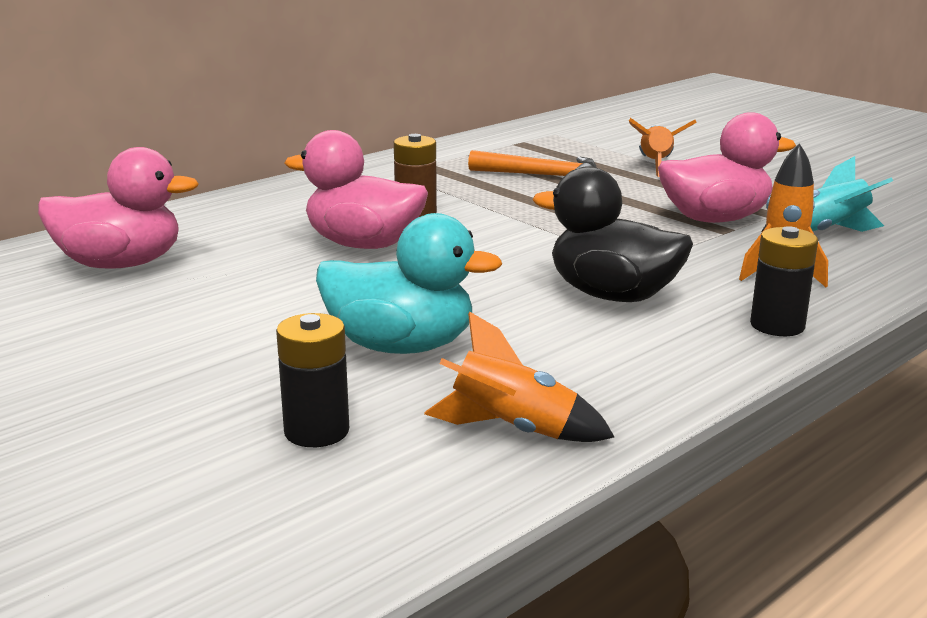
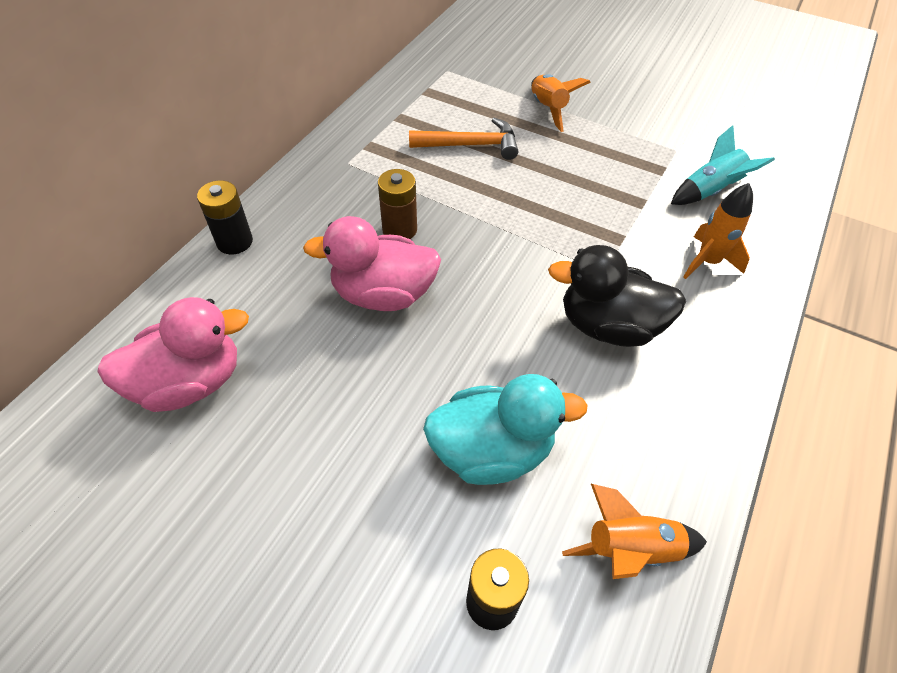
camera: 20 degrees left, 30 degrees up
(715, 219) = (627, 188): pink duck -> none
(777, 325) = (736, 339): black battery -> black battery (234, 242)

